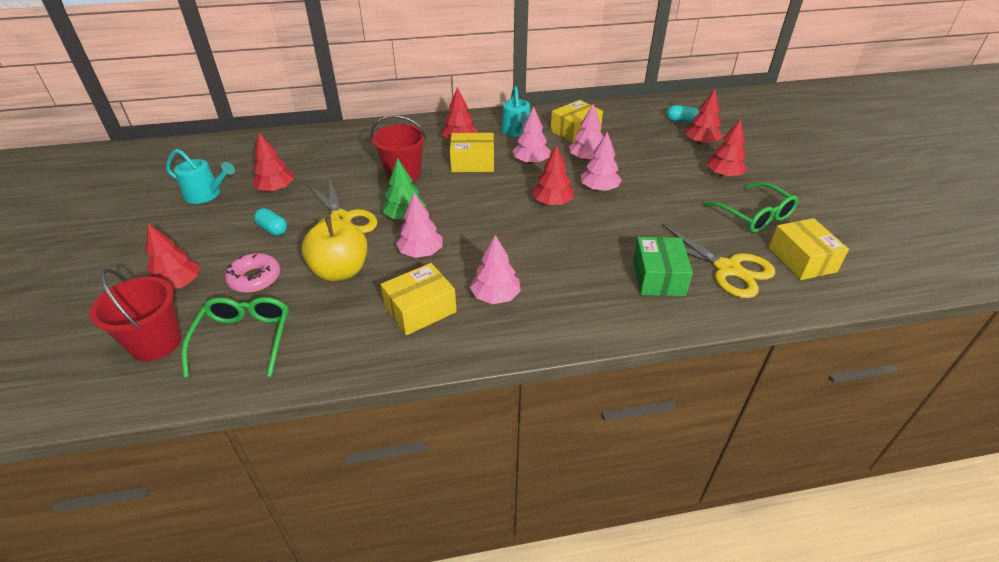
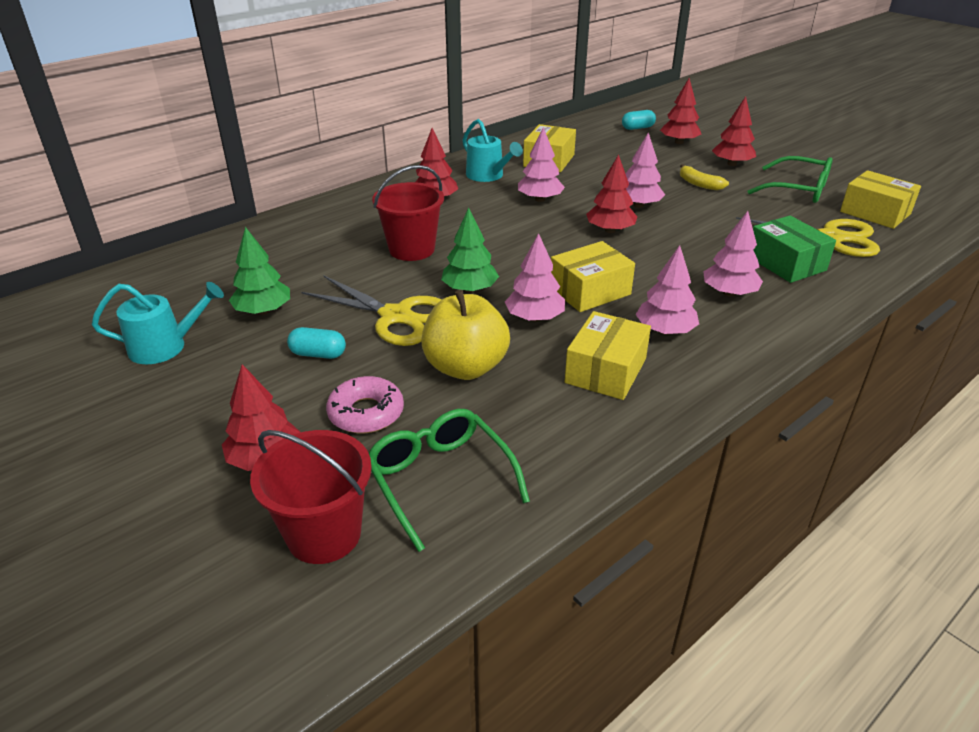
camera: 30 degrees left, 5 degrees down
(276, 189) = (263, 311): red tree -> green tree
(472, 162) = (478, 216): yellow box -> yellow box (589, 291)
(586, 159) = (592, 182): pink tree -> pink tree (729, 293)
(671, 185) = (699, 184): none -> yellow banana

